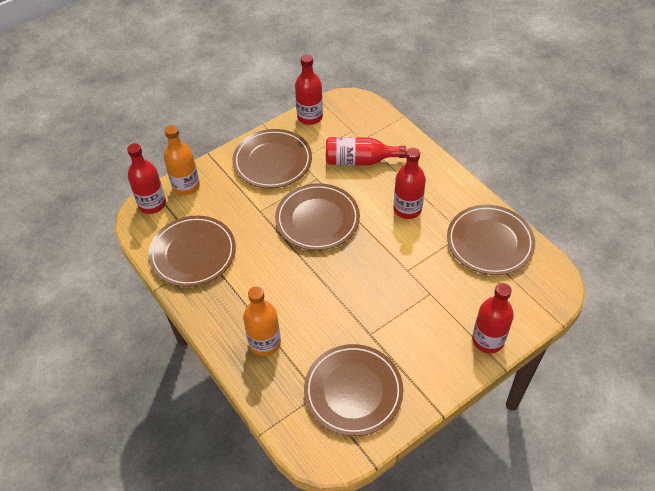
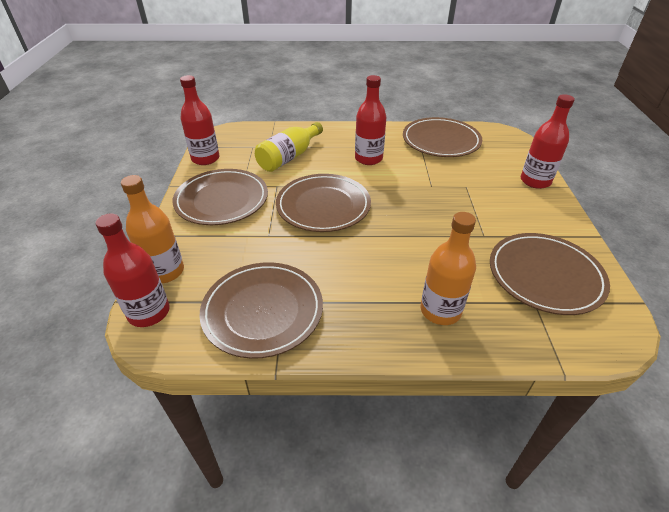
camera: 55 degrees left, 10 degrees down
(359, 160) = (289, 157): red bottle -> yellow bottle

